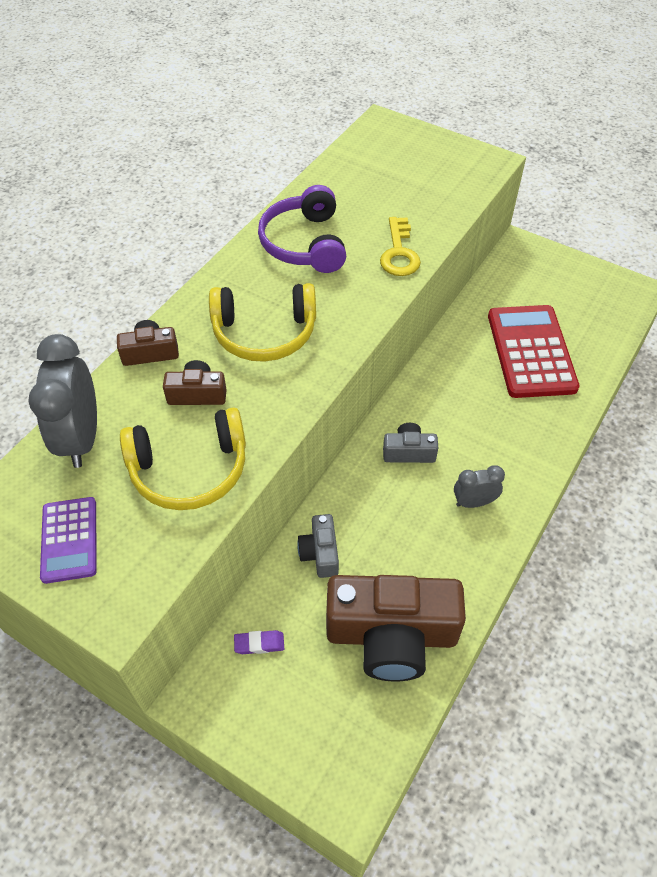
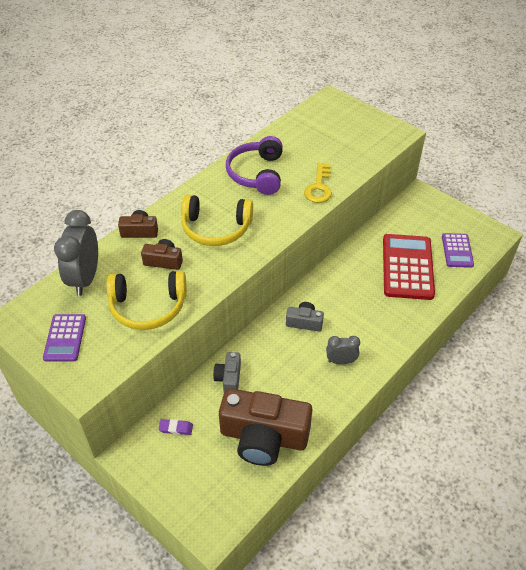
camera: 10 degrees right, 5 degrees down
(591, 319) = (457, 250): none -> purple calculator

